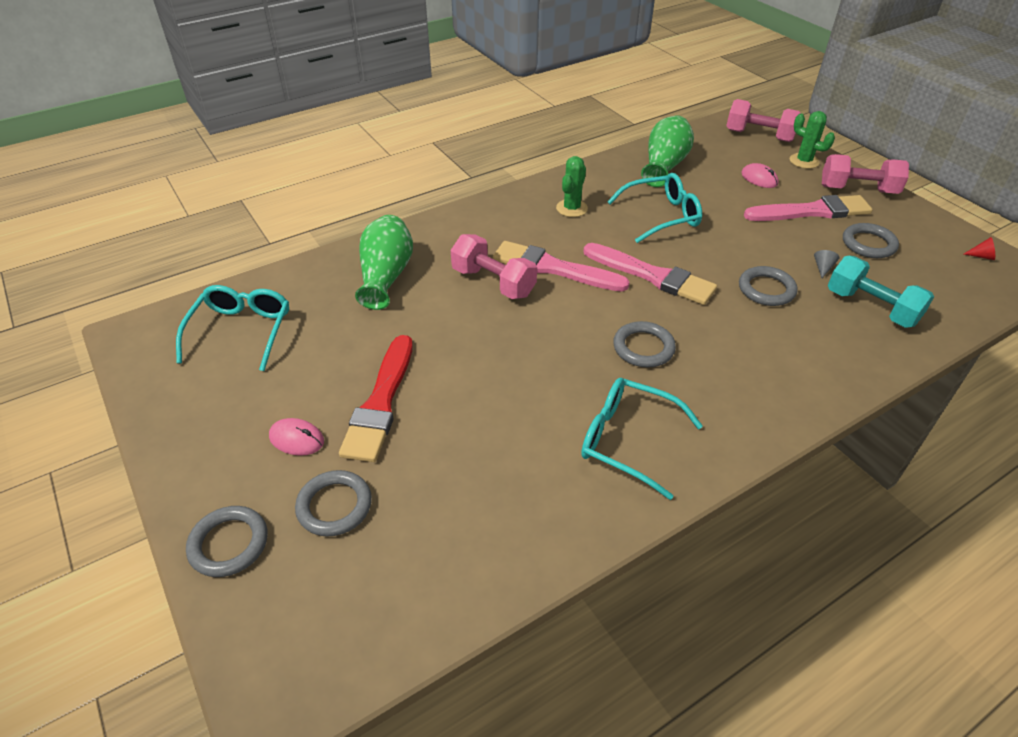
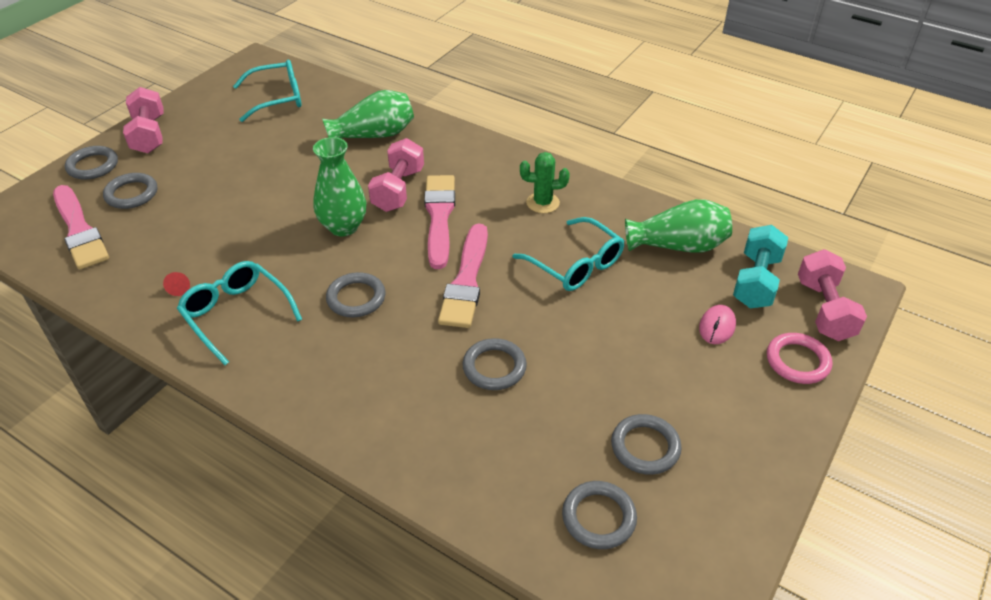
camera: 65 degrees right, 0 degrees up
(296, 439) = (184, 158): pink mouse -> none
(380, 403) = (231, 180): red brush -> none
(528, 332) = (343, 227): none -> green vase
(628, 440) = (236, 314): turquoise glasses -> turquoise glasses turned 45 degrees counterclockwise
(804, 161) = (797, 361): green cactus -> pink ring
(812, 211) = (679, 384): pink brush -> pink brush (79, 230)
(823, 268) = (564, 409): grey cone -> none
(858, 190) = (770, 424): pink dumbbell -> pink dumbbell (149, 135)
(871, 307) = (513, 461): turquoise dumbbell -> turquoise dumbbell (756, 281)
(930, 283) = (598, 517): none -> grey ring
(981, 256) = (702, 574): red cone -> red cone (180, 288)

